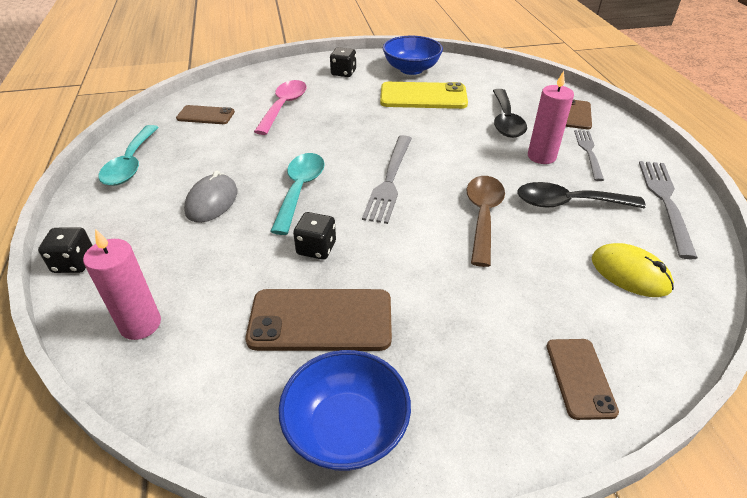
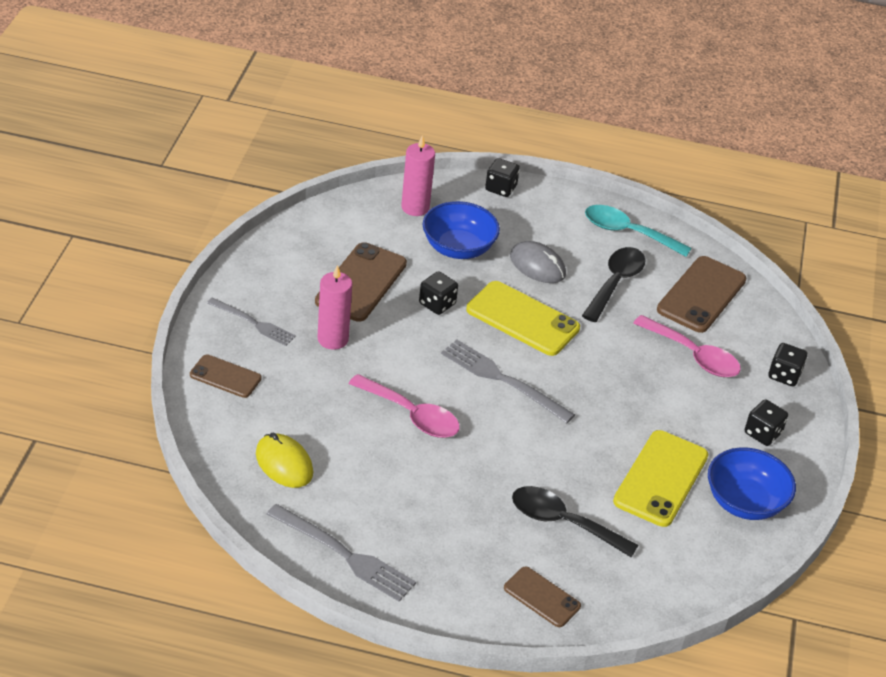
camera: 110 degrees right, 0 degrees up
(205, 115) = (701, 295): brown phone -> brown phone, size x1.71
(278, 74) = (784, 375): none -> black dice
(300, 190) = (522, 319): turquoise spoon -> yellow phone
(346, 429) = (272, 266): blue bowl -> blue bowl (458, 248)
(483, 216) = (411, 415): brown spoon -> pink spoon
(541, 156) = (475, 510): pink candle -> pink candle (333, 339)
(568, 203) = (390, 483): black spoon -> black spoon (615, 283)
(588, 152) = (458, 554): grey fork -> grey fork (253, 323)
(630, 273) = (284, 463): yellow mouse -> yellow mouse turned 75 degrees clockwise

